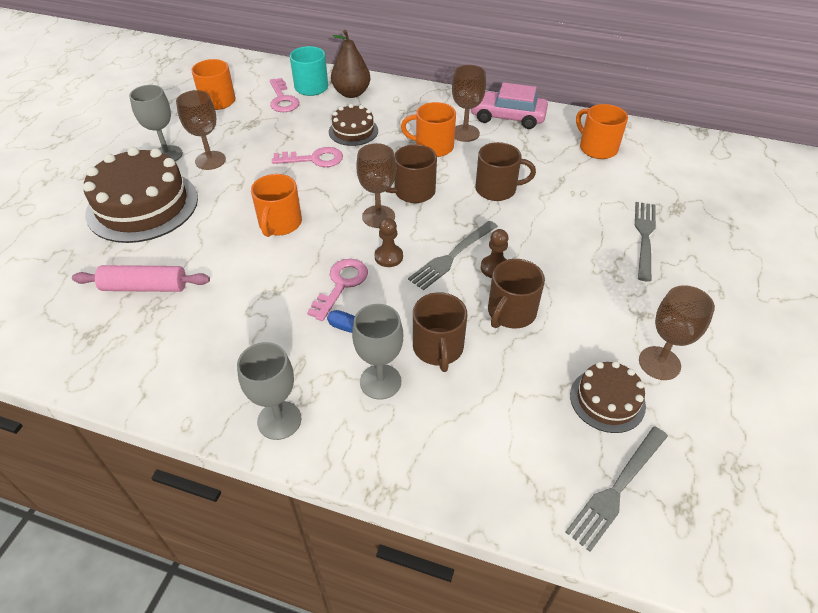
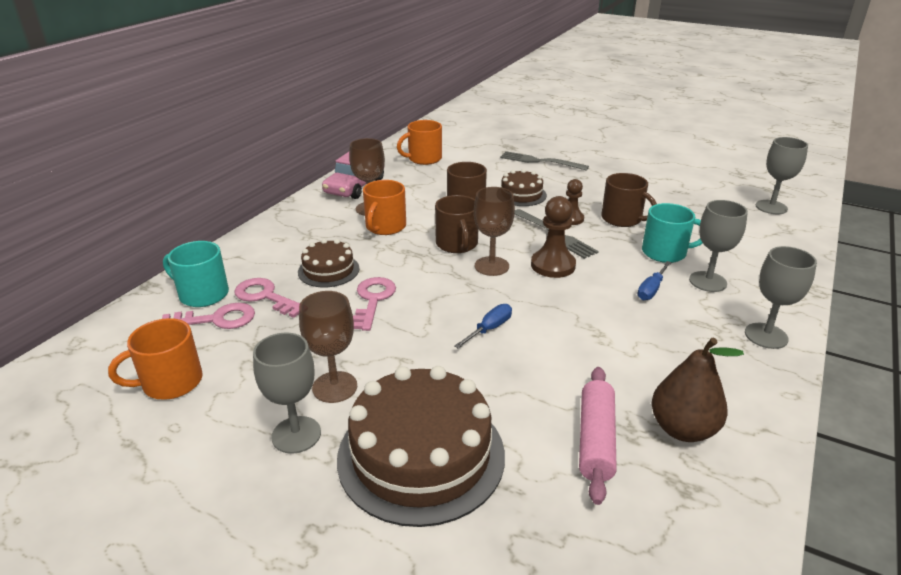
camera: 80 degrees left, 15 degrees down
(280, 224) = (490, 328): orange mug -> blue screwdriver
(341, 285) = (591, 293): pink key -> pink key (265, 297)
(351, 93) = (243, 266): brown pear -> brown pear (682, 429)
(388, 257) = (553, 265): brown pawn -> brown pawn, size x1.57
(438, 348) = (665, 252): brown mug -> turquoise mug
(607, 400) = (701, 199): brown cake -> brown cake (521, 194)
(617, 489) = (771, 207): grey fork -> grey goblet
(659, 363) = (665, 178): brown goblet -> none

